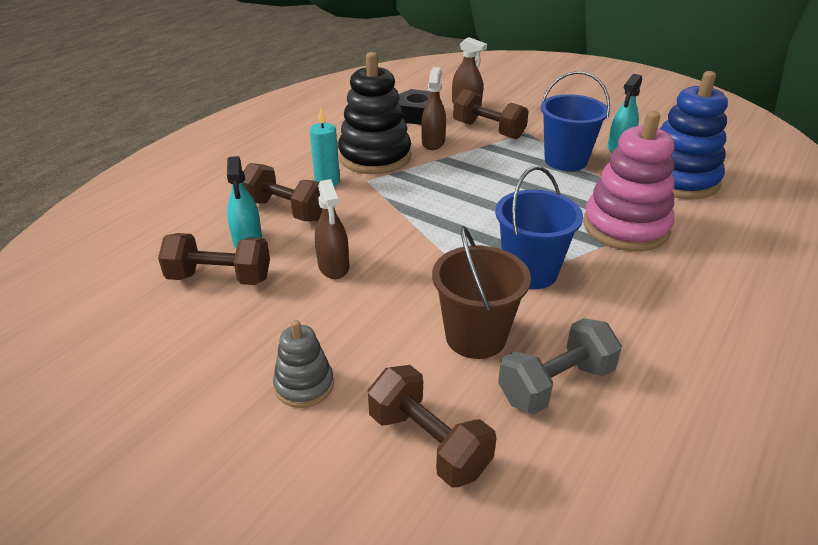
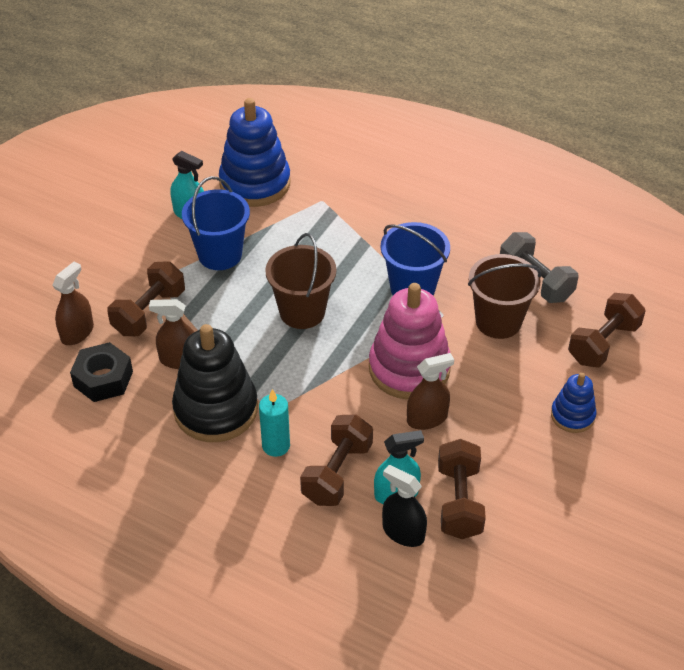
camera: 95 degrees left, 10 degrees up
(202, 241) = (403, 532): none -> black spray bottle
(304, 385) = (572, 415): grey stacking toy -> blue stacking toy
(490, 200) = (302, 312): none -> brown bucket
(625, 227) = (338, 226): pink stacking toy -> pink stacking toy (409, 368)

